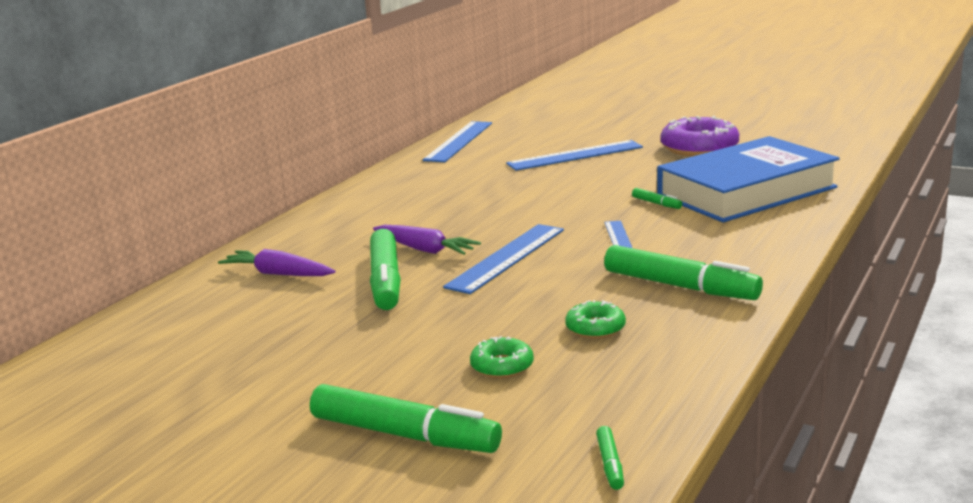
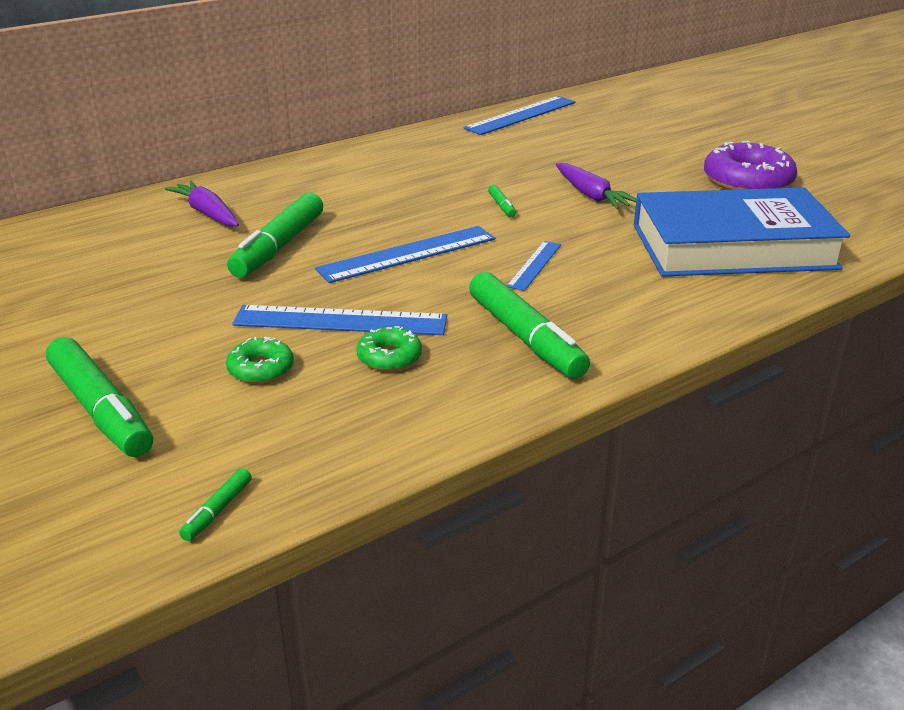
camera: 25 degrees right, 10 degrees up
(425, 249) = (350, 224): purple carrot -> purple carrot (591, 195)
(575, 155) = (610, 158): blue ruler -> blue ruler (340, 321)
(656, 203) = (621, 235): green marker -> green marker (501, 206)

